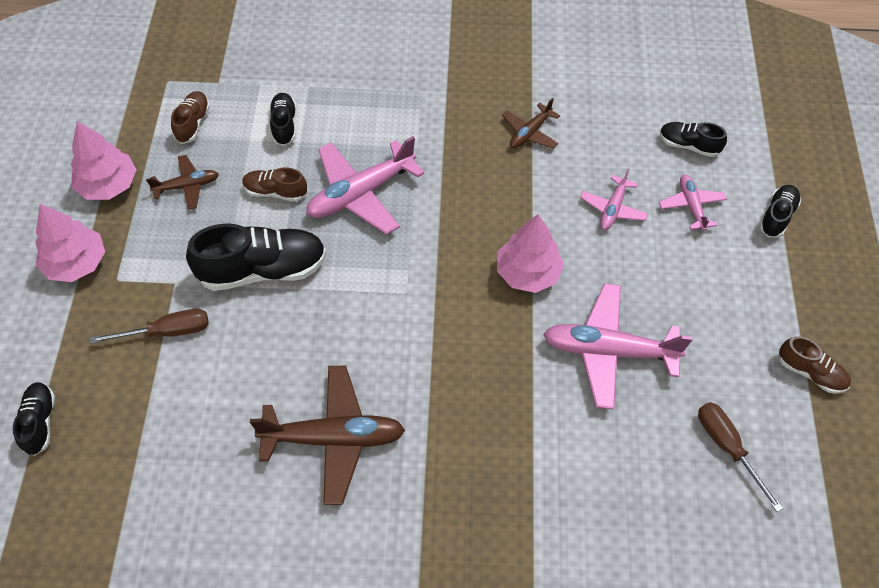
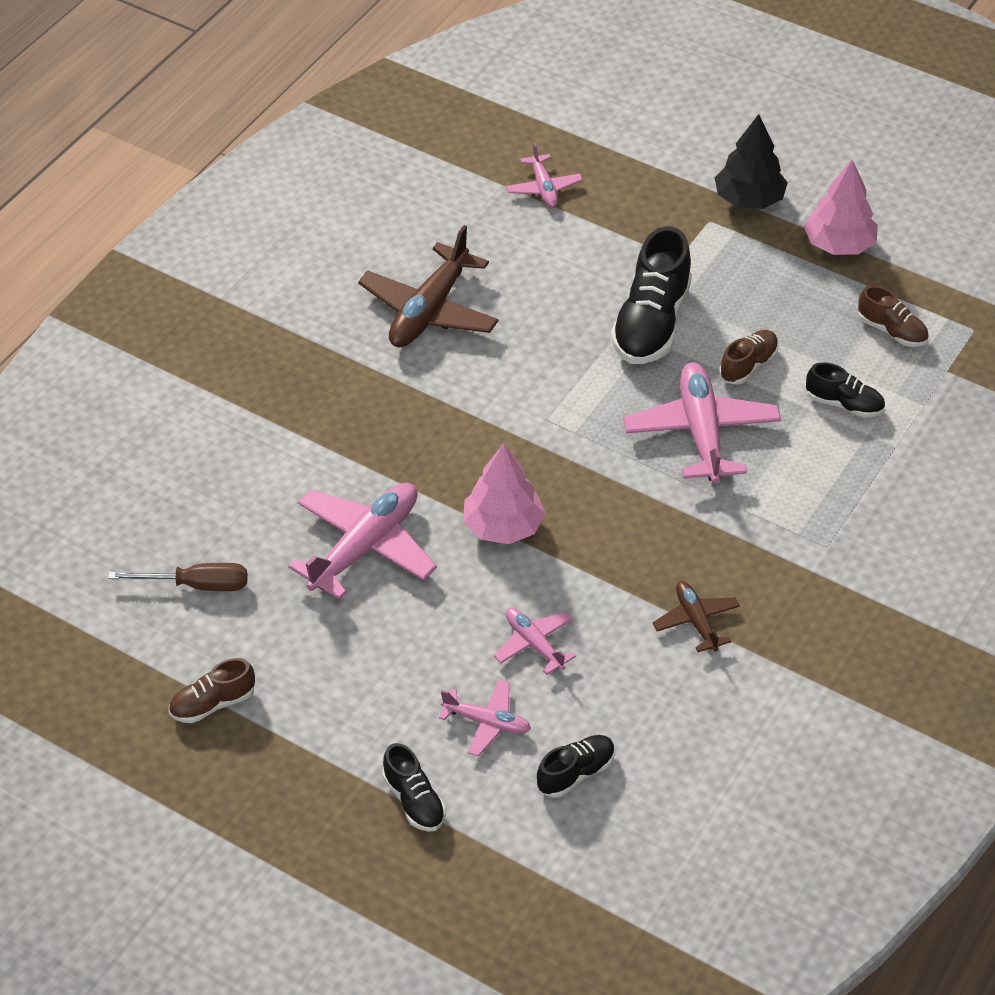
camera: 120 degrees right, 10 degrees down
(40, 422) = (585, 139): black shoe -> none
(76, 263) = (749, 199): pink tree -> black tree
(126, 424) = (544, 188): none -> pink plane
(167, 332) = (624, 238): brown screwdriver -> none
(187, 186) = (800, 301): brown plane -> none

